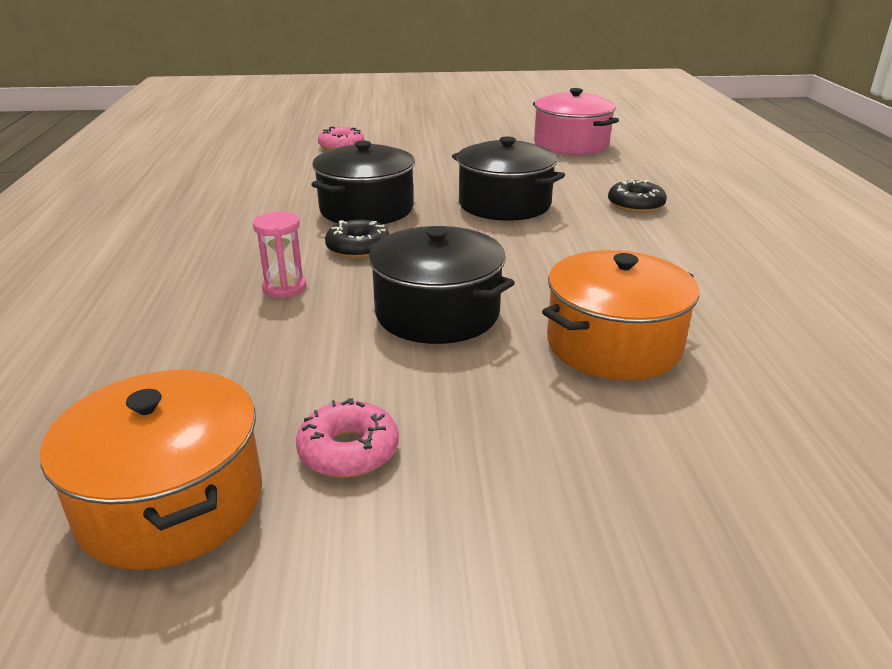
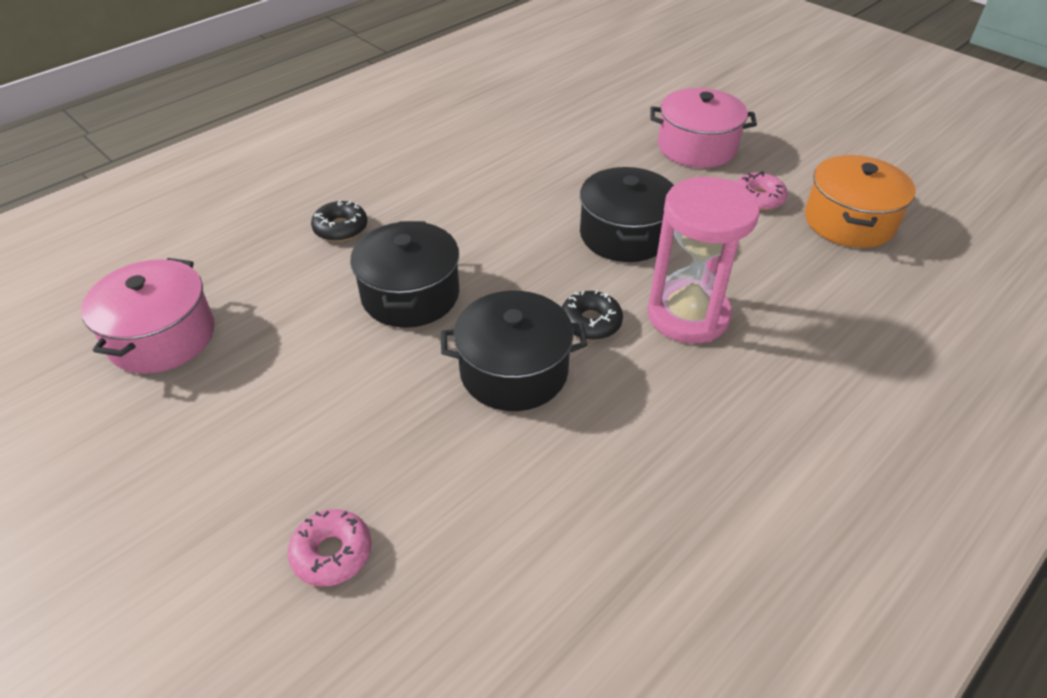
camera: 130 degrees left, 15 degrees up
(284, 288) = (688, 315): pink hourglass -> pink hourglass, size x2.18
(551, 484) = (697, 147): none -> pink pot
(613, 344) = (575, 168): orange pot -> none

